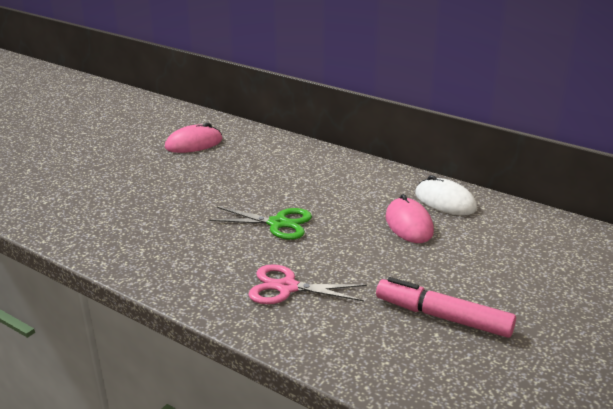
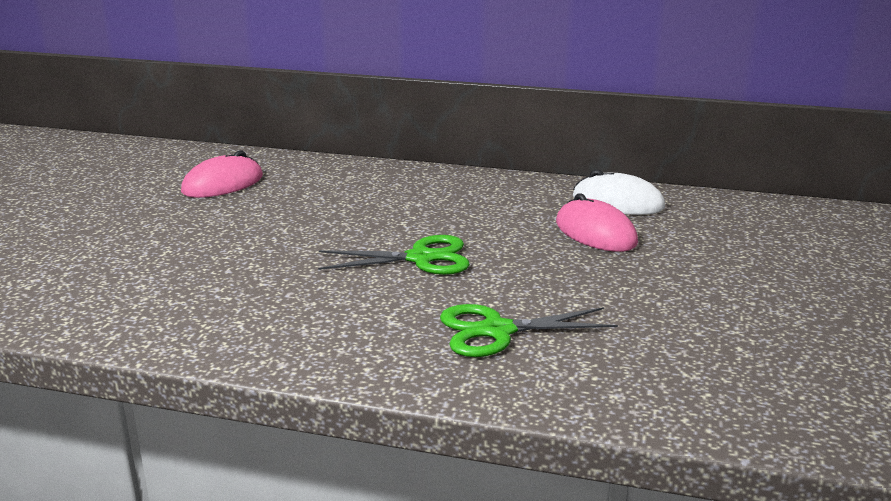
camera: 20 degrees left, 5 degrees down
(286, 287) = (496, 331): pink scissors -> green scissors
(443, 317) = (730, 326): pink marker -> none

